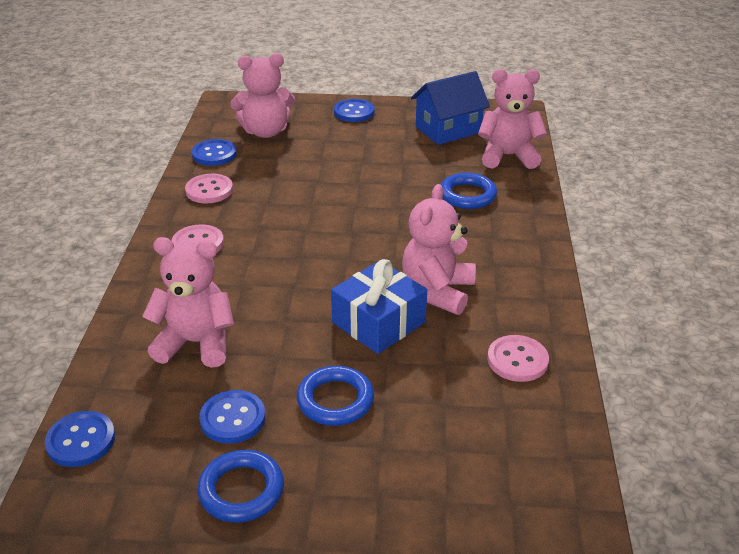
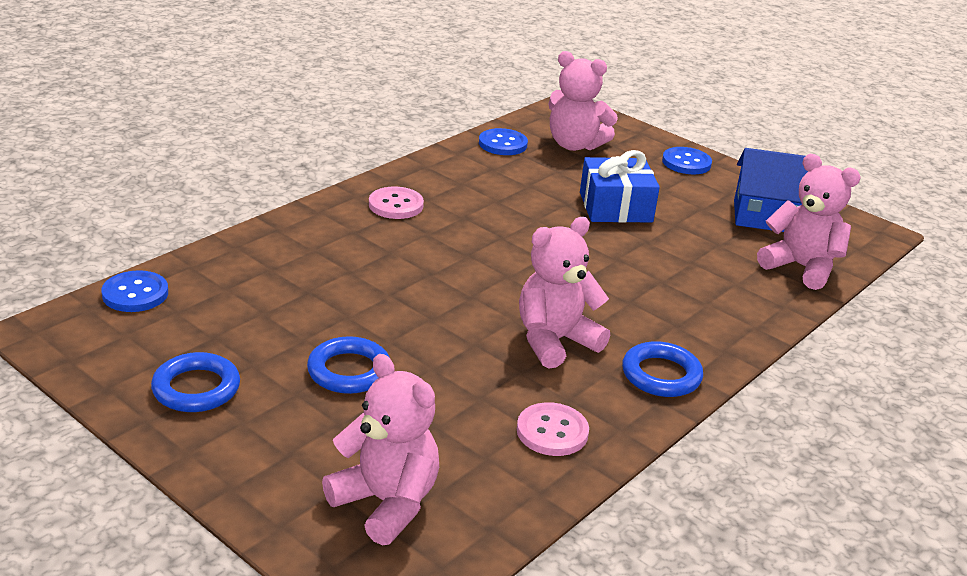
camera: 35 degrees right, 5 degrees down
(196, 343) = (298, 274): pink teddy bear -> pink teddy bear (386, 503)
(209, 190) = (460, 170): pink button -> none
(233, 418) = (254, 339): blue button -> none
(378, 322) = (466, 336): blue gift -> blue gift (615, 207)
(467, 195) = (703, 280): blue ring -> blue ring (661, 375)

